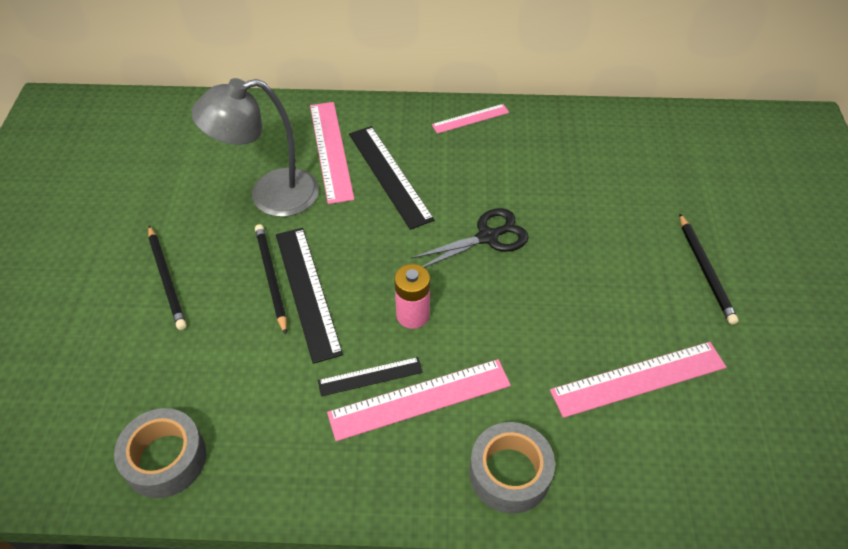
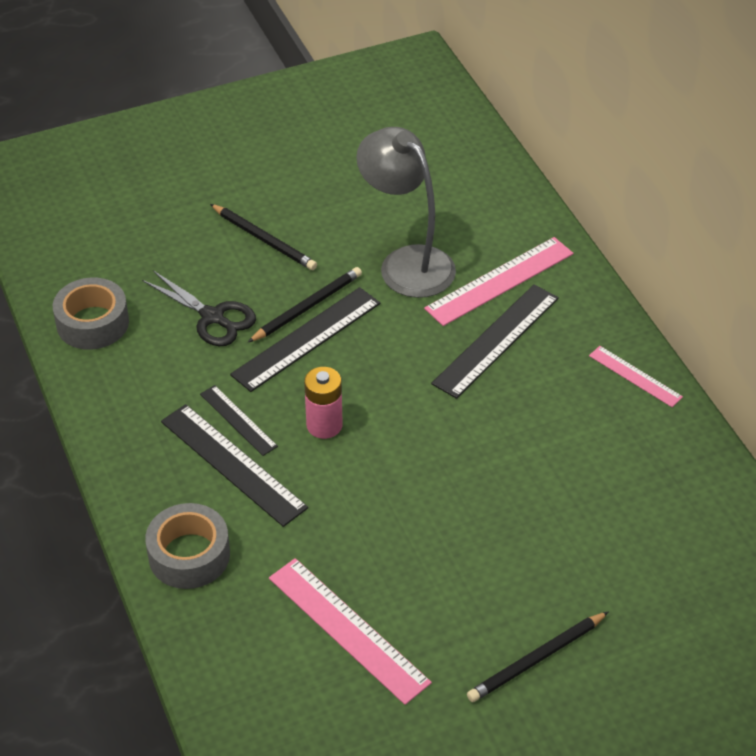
camera: 65 degrees right, 5 degrees down
(167, 279) = (264, 239): black pencil -> black pencil turned 90 degrees counterclockwise
(420, 399) = (233, 464): pink ruler -> black ruler
(488, 237) = (462, 450): black scissors -> black scissors (213, 317)

